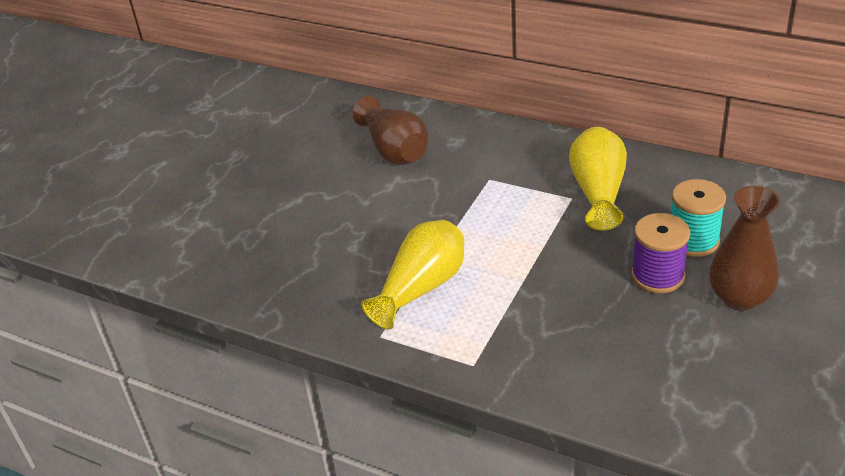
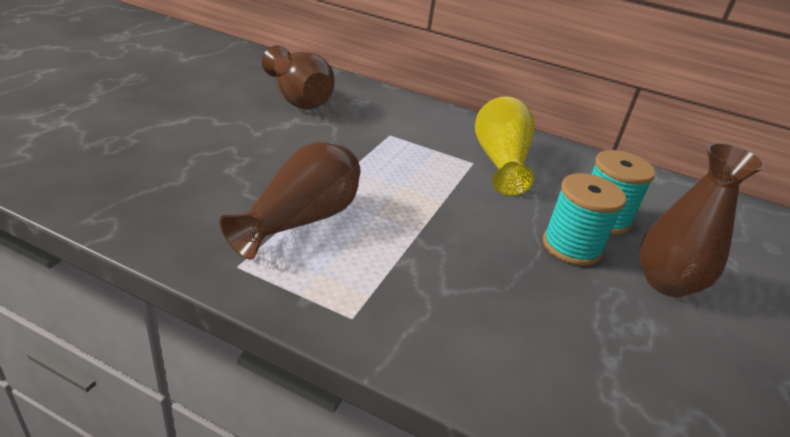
camera: 10 degrees left, 5 degrees down
(421, 288) = (300, 220): yellow vase -> brown vase
(657, 276) = (571, 247): purple spool -> turquoise spool

